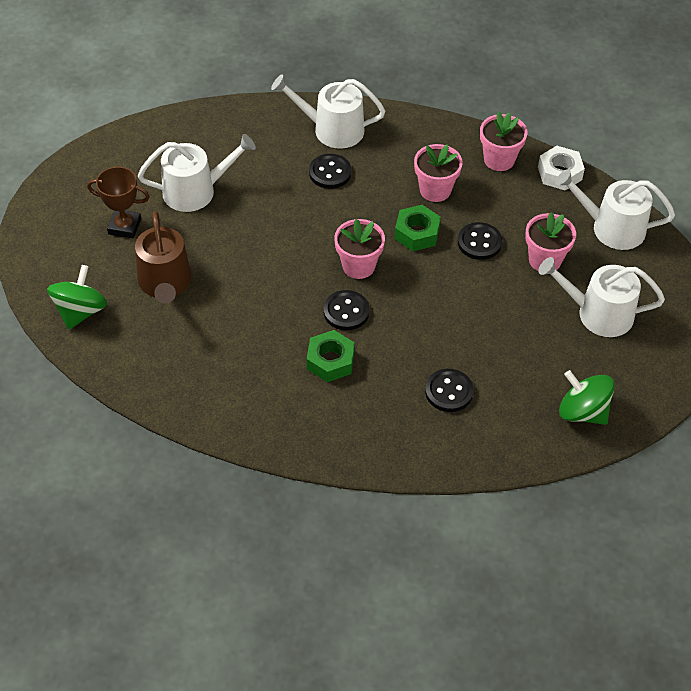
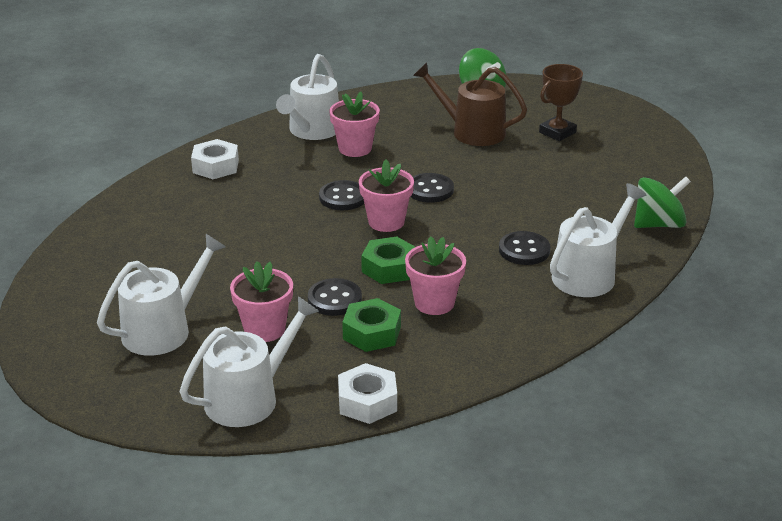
camera: 125 degrees right, 20 degrees down
(195, 191) = (569, 174): white watering can -> white watering can (312, 131)
(330, 361) = (303, 173): green nut -> green nut (372, 333)
(370, 431) = (215, 166): none -> white nut
(449, 391) = (200, 213): black button -> black button (430, 190)
(499, 159) = (434, 366): pink flower pot -> pink flower pot (355, 148)
(582, 411) = (86, 268): green spinning top -> green spinning top (658, 224)

